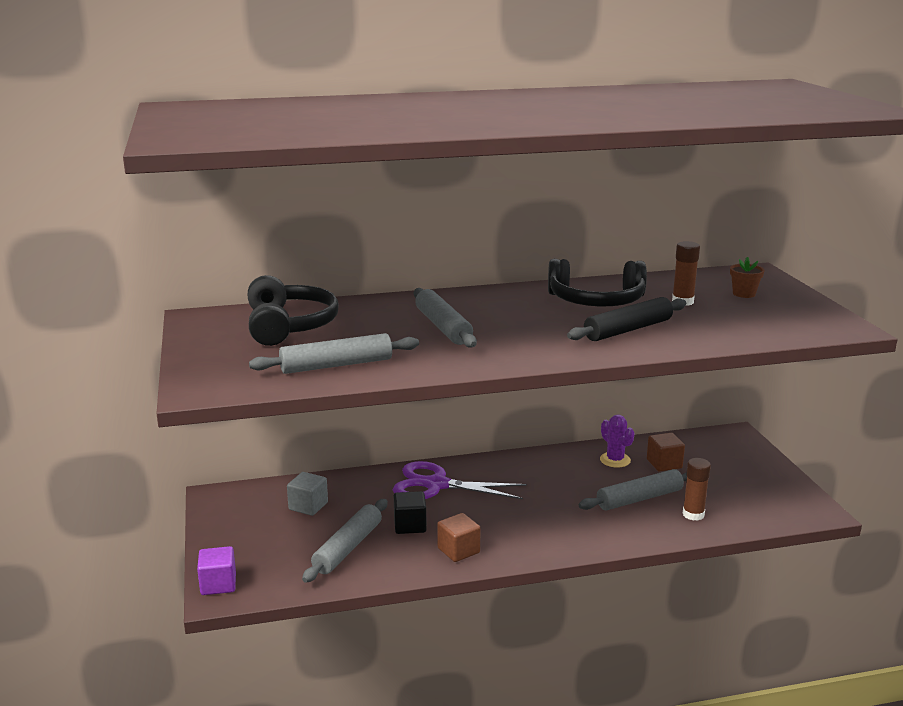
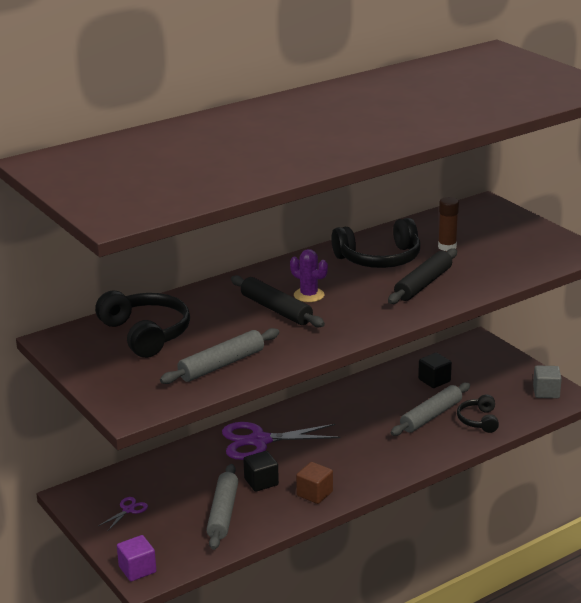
camera: 20 degrees left, 5 degrees up
(257, 522) = (128, 510): none -> purple scissors
(308, 506) = (162, 485): grey cube -> grey cube (546, 392)
(443, 327) = (276, 309): grey rolling pin -> black rolling pin
(615, 460) = (393, 385): purple cactus -> purple cactus (309, 295)
(664, 464) = (434, 380): brown cube -> black cube
(693, 514) = (478, 420): brown glue stick -> black headphones
(744, 294) = (489, 230): brown flower pot -> none

